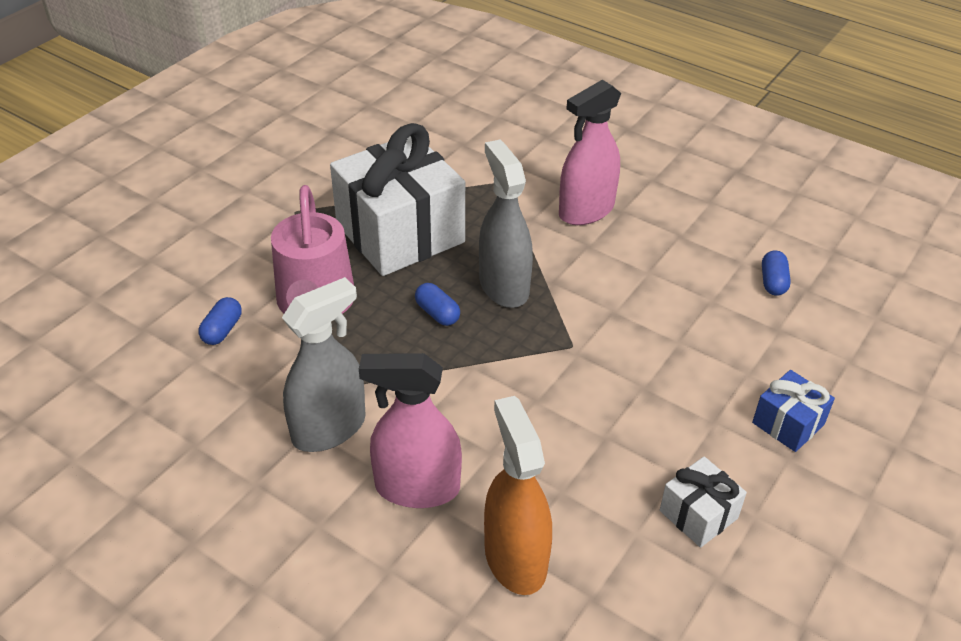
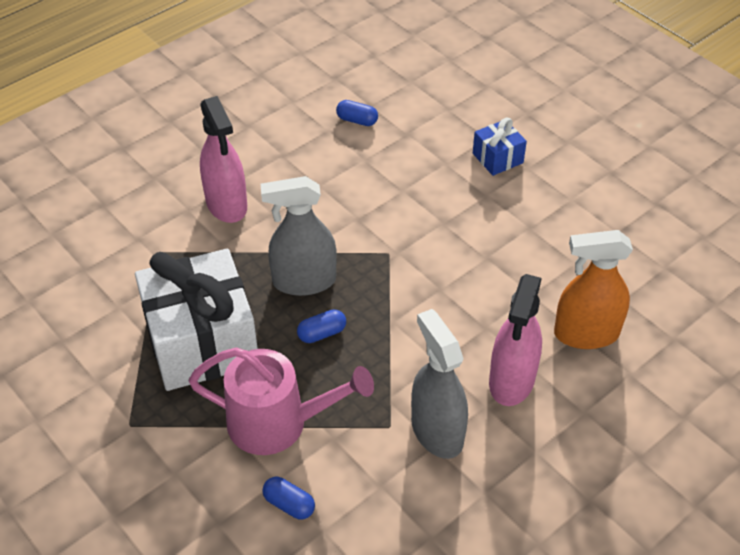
camera: 75 degrees left, 5 degrees up
(698, 514) = (565, 226): white gift -> none

